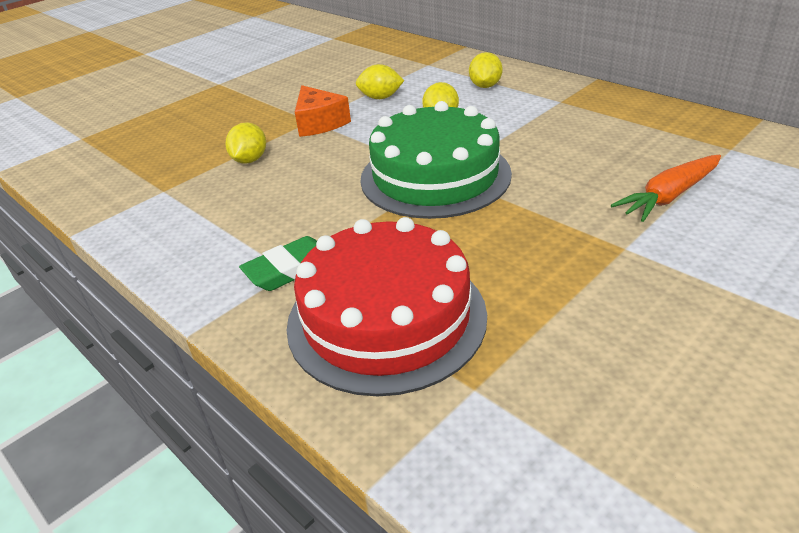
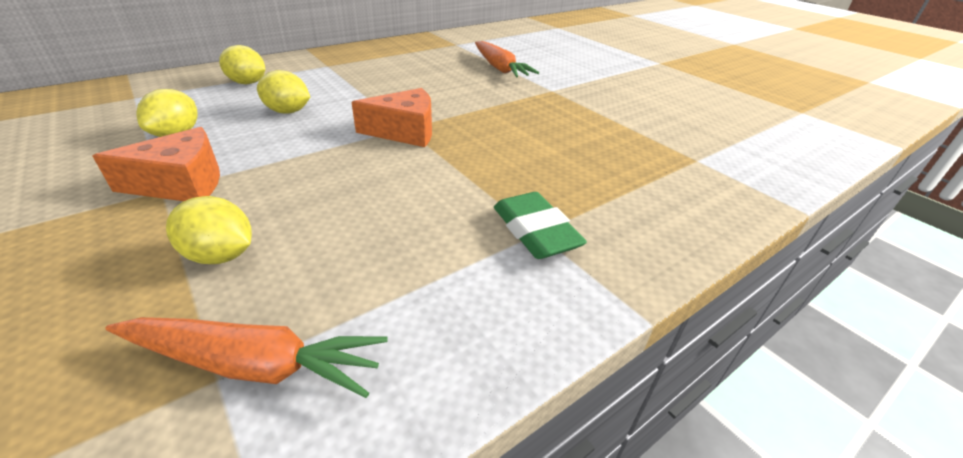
camera: 85 degrees left, 0 degrees up
(170, 197) = (254, 364): none -> orange carrot
(386, 318) = (621, 183): red cake -> none
(435, 176) = (405, 131): green cake -> orange cheese

